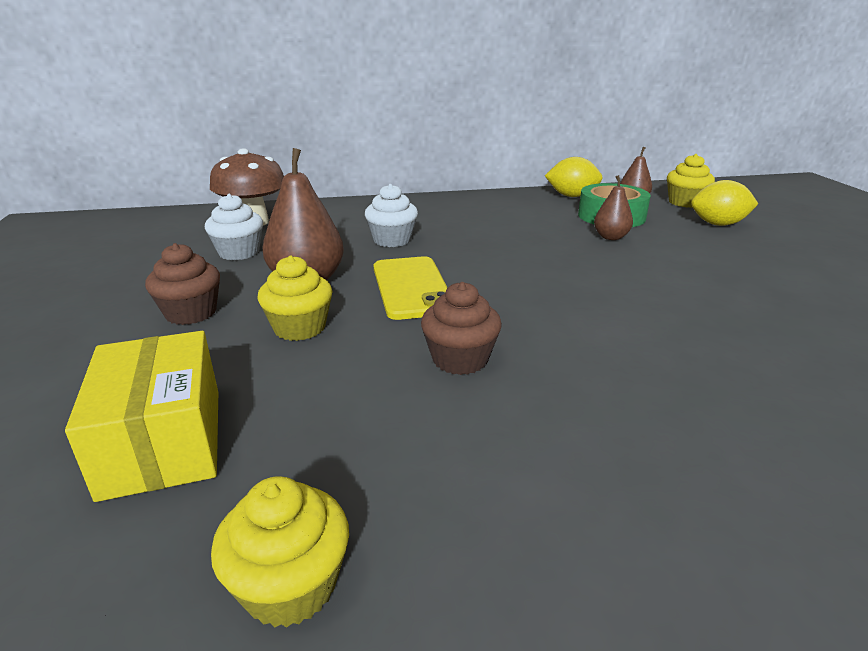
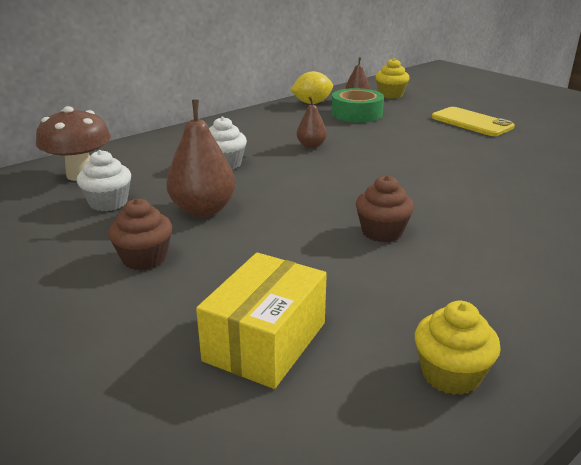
camera: 30 degrees left, 0 degrees up
(163, 441) = (265, 341): yellow box -> yellow box turned 75 degrees clockwise
(299, 328) = (249, 244): yellow cupcake -> none
(411, 288) = (289, 195): yellow phone -> yellow phone (471, 122)
(610, 237) = (374, 129): brown pear -> brown pear (311, 146)
(718, 224) = (426, 107): yellow lemon -> none

